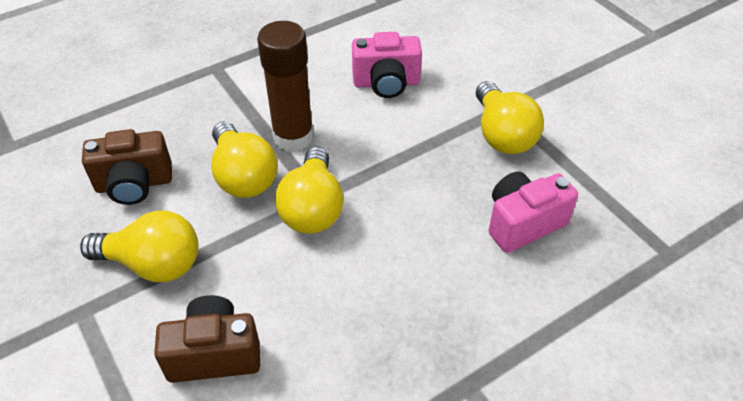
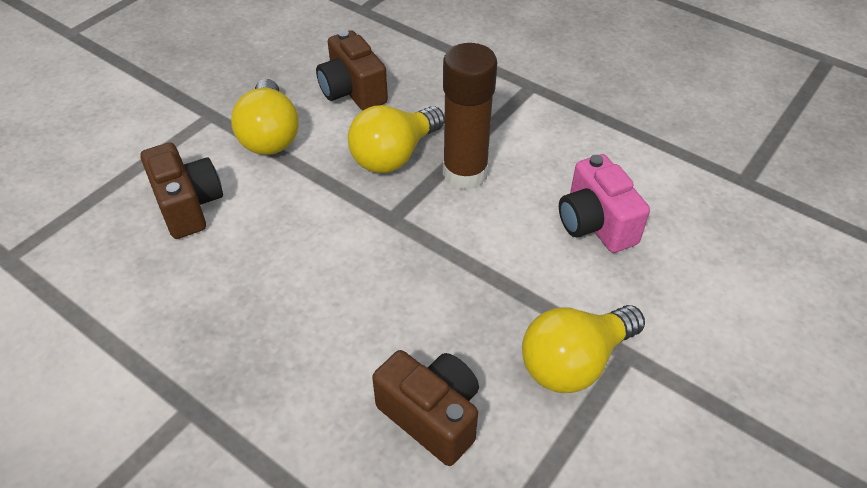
camera: 70 degrees right, 0 degrees up
(312, 208) = (375, 218): yellow light bulb -> none
(523, 223) = (431, 416): pink camera -> brown camera

